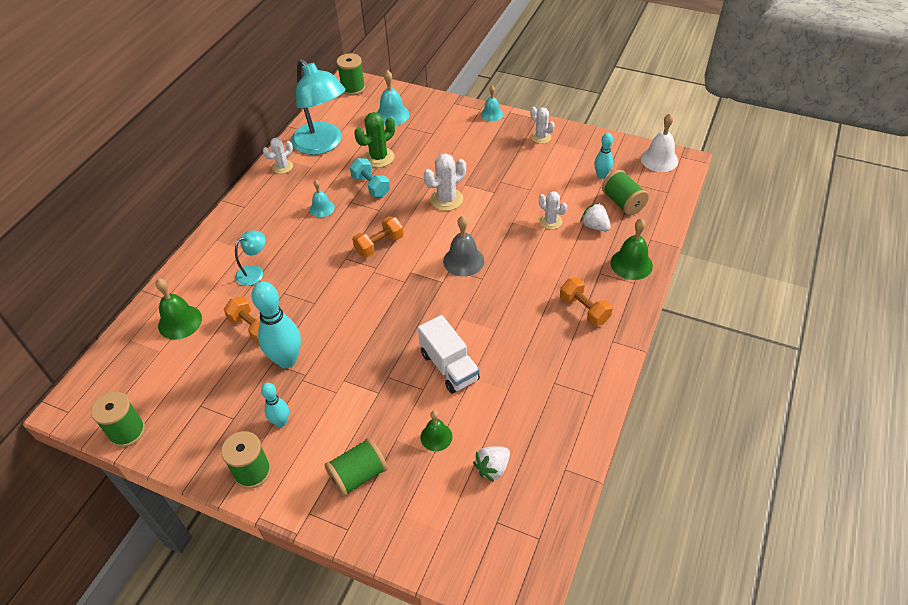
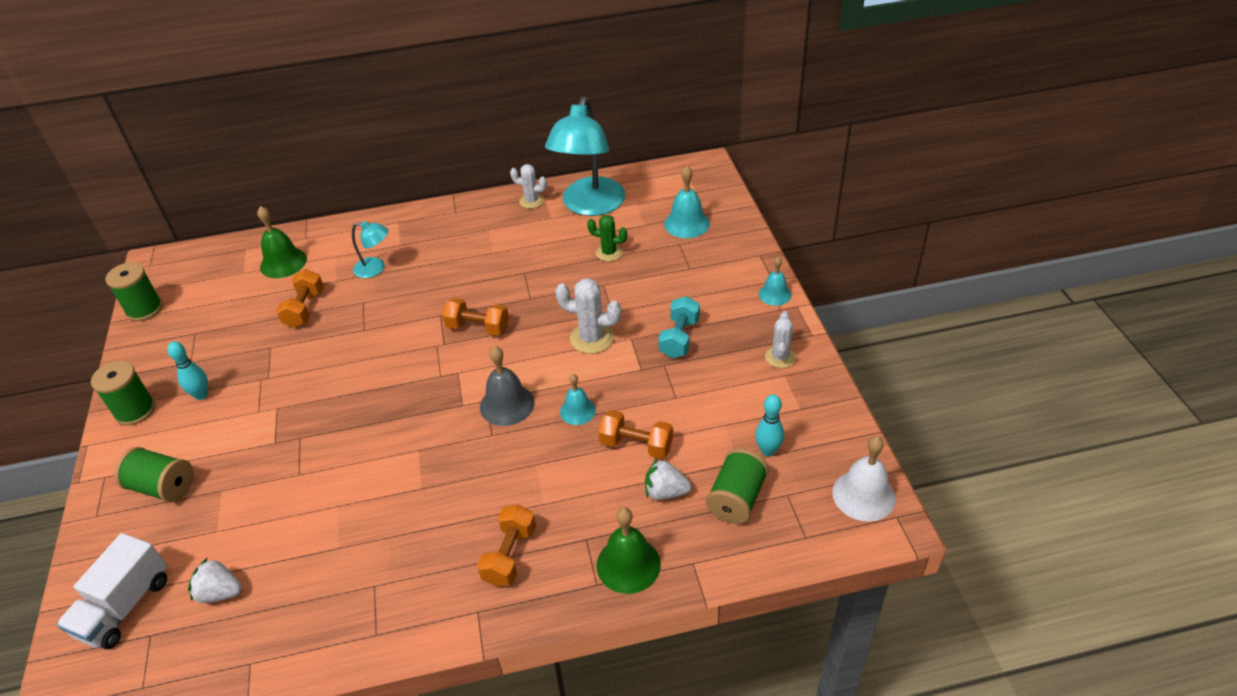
camera: 55 degrees right, 5 degrees down
(287, 360) = (278, 355): turquoise bowling pin -> none
(322, 208) = (497, 259): turquoise bell -> turquoise bell (577, 411)
(353, 88) = (698, 174): green spool -> none
(371, 186) = (560, 272): turquoise dumbbell -> turquoise dumbbell (679, 338)
(379, 157) = (609, 253): green cactus -> green cactus, size x0.66
(436, 437) = (240, 520): green bell -> none
(449, 366) = (342, 478): white truck -> white truck (125, 606)
(550, 221) = (636, 445): white cactus -> orange dumbbell
(595, 226) = (665, 492): white strawberry -> white strawberry turned 90 degrees counterclockwise

